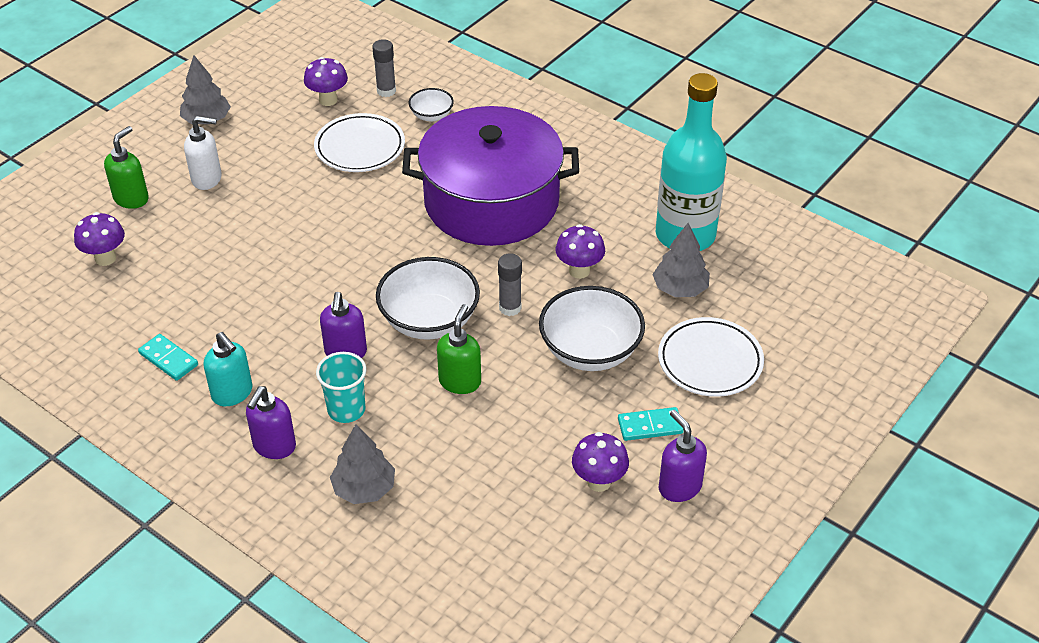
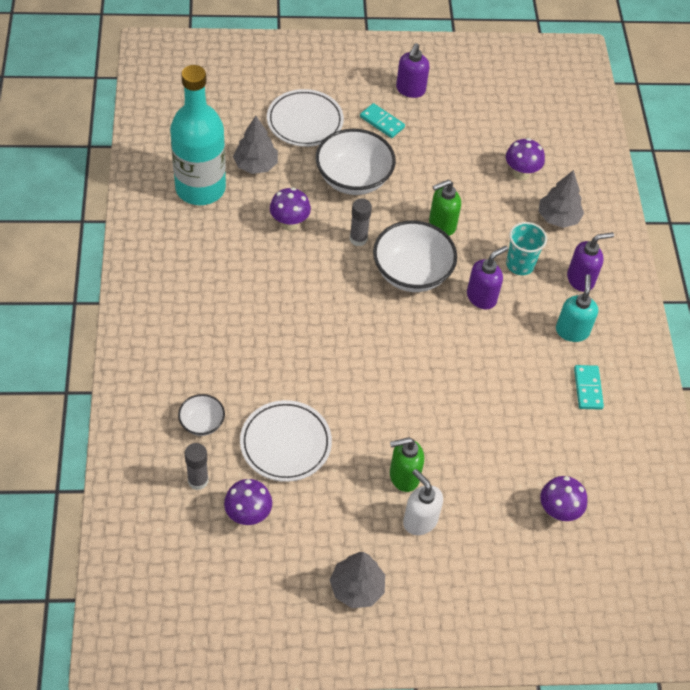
camera: 135 degrees left, 10 degrees up
(131, 198) = (490, 555): green soap dispenser -> green soap dispenser (403, 476)
(491, 202) = (267, 314): purple pot -> none
(599, 482) = (443, 123): purple mushroom -> purple mushroom (521, 173)

